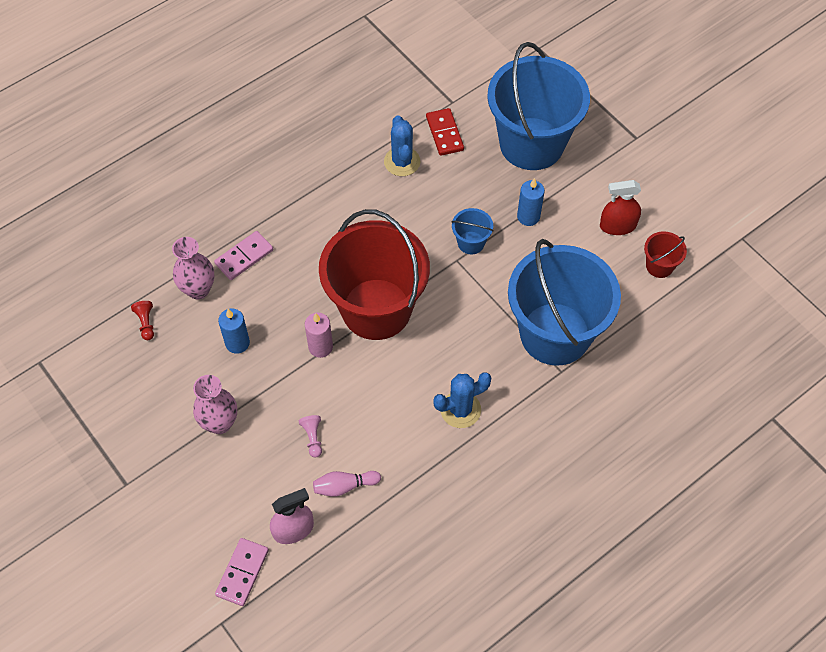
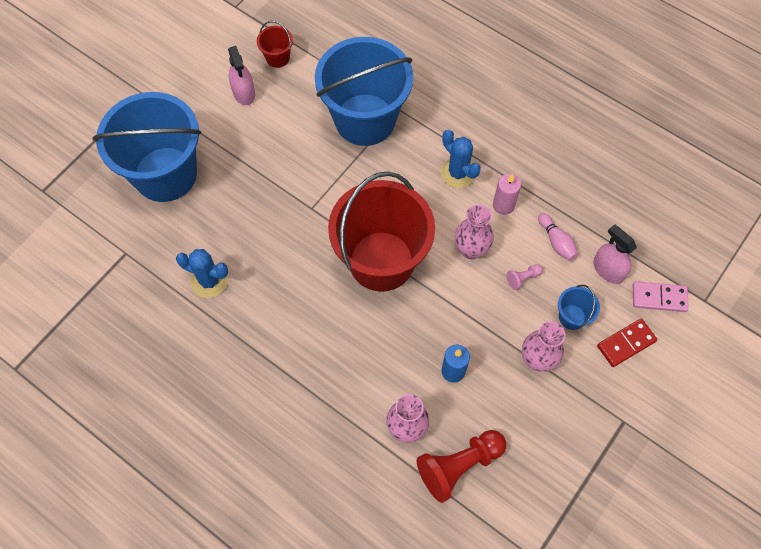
camera: 105 degrees left, 5 degrees up
(146, 323) = (459, 466): red pawn -> red pawn, size x2.24
(244, 257) = (357, 396): pink domino -> none
(320, 347) = (434, 297): pink candle -> pink candle (503, 205)
(363, 396) = (471, 249): none -> pink vase
(402, 162) = (209, 281): blue cactus -> blue cactus turned 45 degrees clockwise
(444, 133) = (167, 251): red domino -> red domino (626, 343)
(471, 243) = (290, 201): blue bucket -> blue bucket (572, 317)
(528, 216) = (250, 161): blue candle -> none
(617, 226) = (244, 93): red spray bottle -> pink spray bottle

